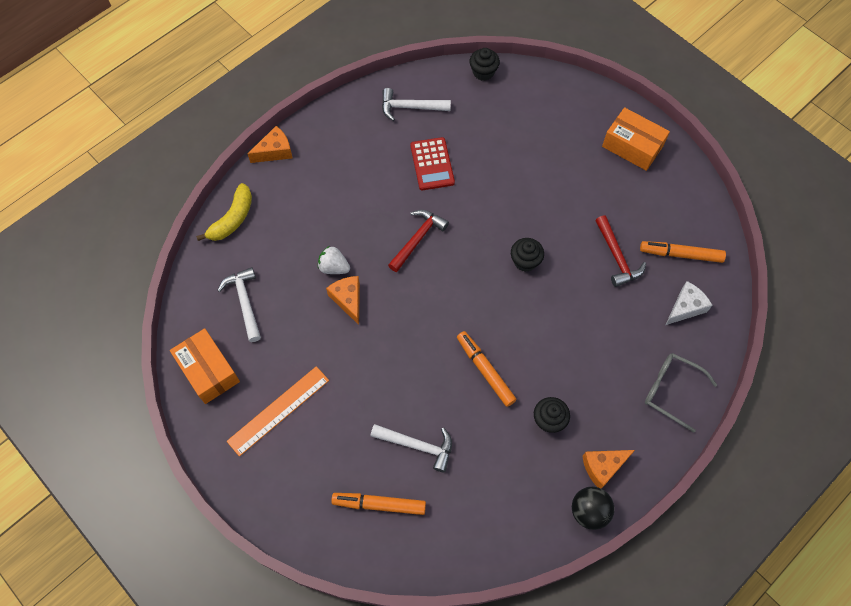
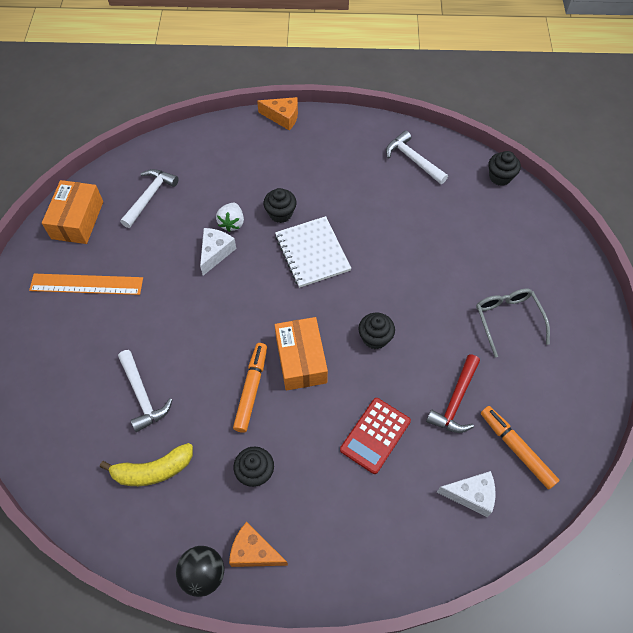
camera: 45 degrees right, 5 degrees down
(232, 219) = (205, 138): yellow banana -> yellow banana (153, 470)
(334, 267) = (232, 223): white strawberry -> white strawberry turned 150 degrees counterclockwise
(348, 300) = (215, 253): orange cheese -> white cheese
(361, 229) = (280, 214): none -> black cupcake
(379, 504) = (70, 410): orange marker -> none
(417, 239) = (312, 253): red hammer -> white notebook
(432, 164) = (383, 210): red calculator -> red calculator (375, 435)
(632, 146) = (569, 327): orange box -> orange box (301, 360)
(672, 391) = (381, 550): grey glasses -> grey glasses (508, 320)

